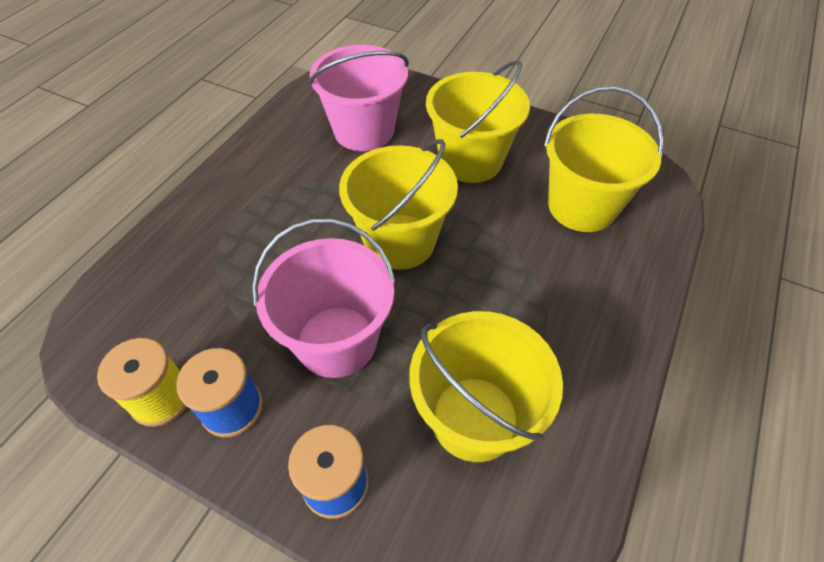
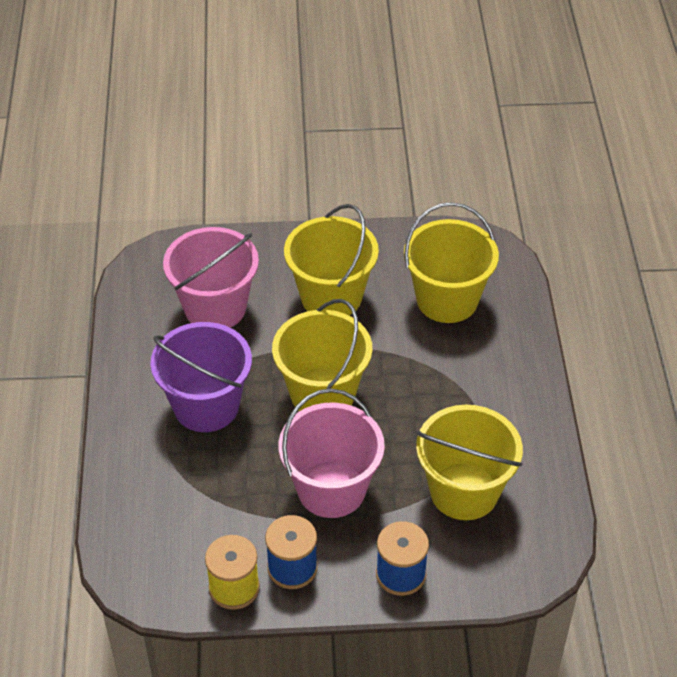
camera: 30 degrees left, 5 degrees down
(289, 206) = (206, 406): none -> purple bucket

